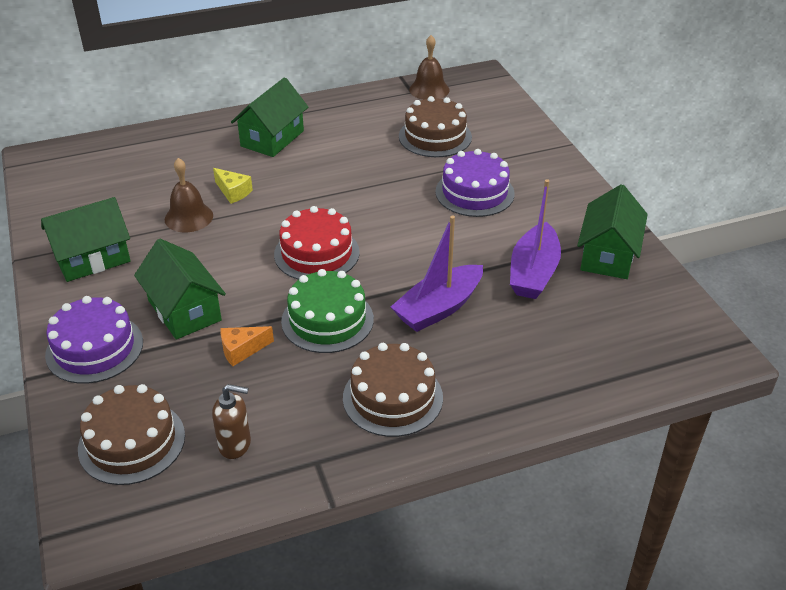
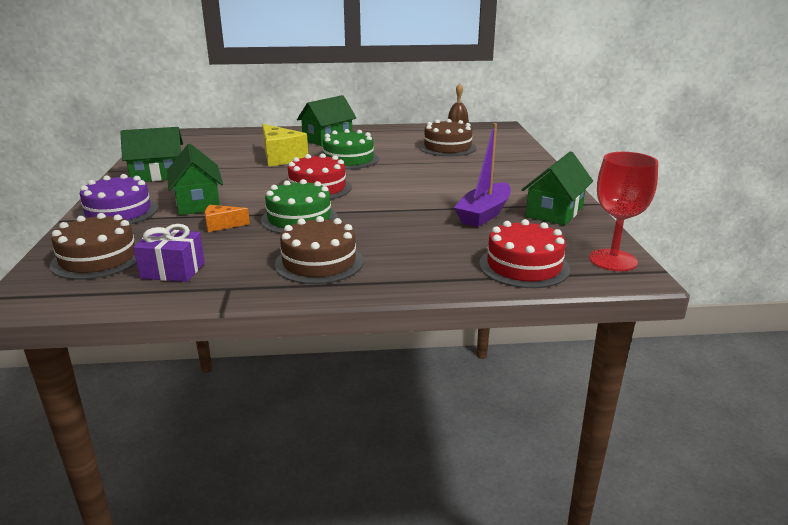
camera: 15 degrees right, 15 degrees down
(188, 217) = (240, 164): brown bell -> none
(233, 192) = (280, 157): yellow cheese -> yellow cheese, size x1.94
(235, 445) = (173, 270): brown soap dispenser -> purple gift
(323, 183) = (348, 159): none -> green cake
(438, 308) = (392, 222): purple boat -> none
(474, 192) = (461, 173): purple cake -> none
(610, 361) = (524, 266): none -> red cake
(694, 333) = (613, 260): none -> red goblet

